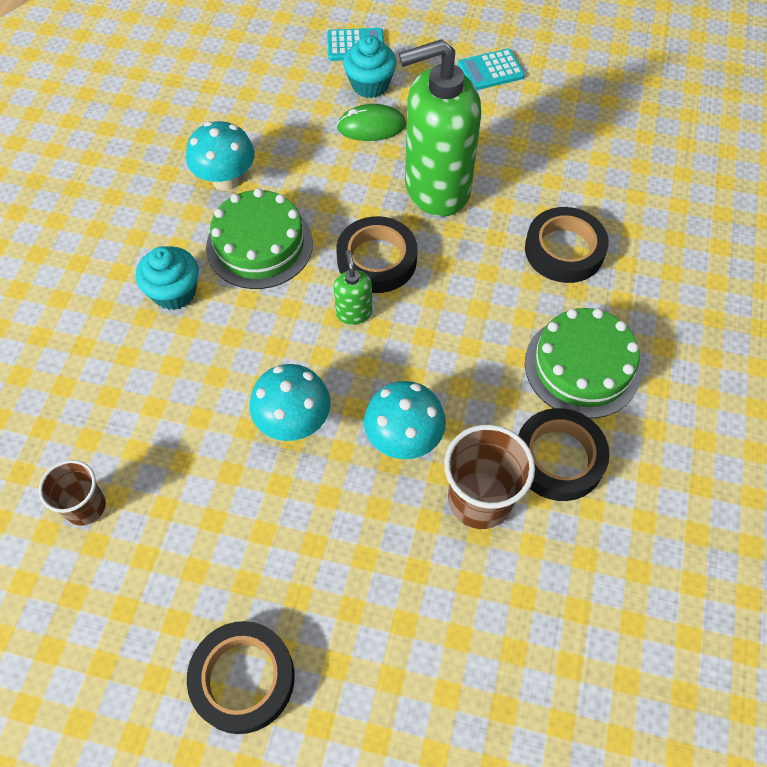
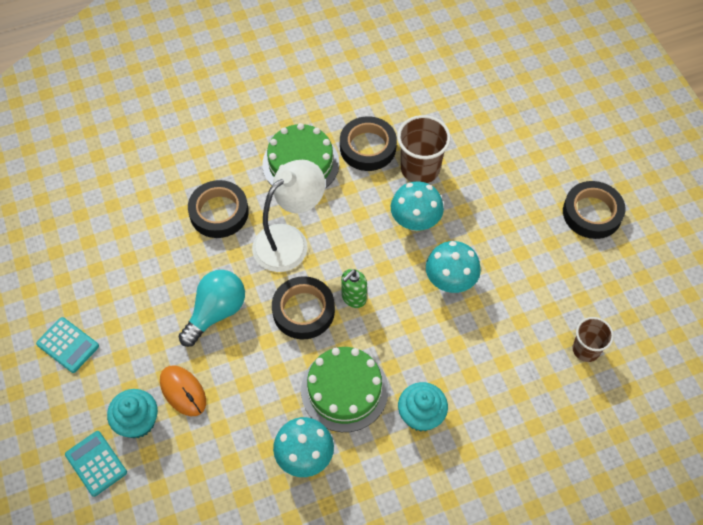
camera: 125 degrees left, 0 degrees up
(371, 126) = (183, 391): green mouse -> orange mouse
(436, 188) = (216, 312): green soap dispenser -> turquoise light bulb
(475, 294) = (289, 241): none -> white lamp

